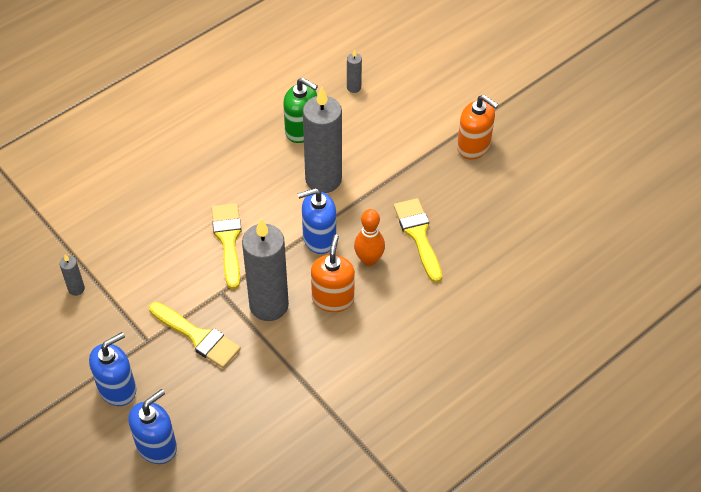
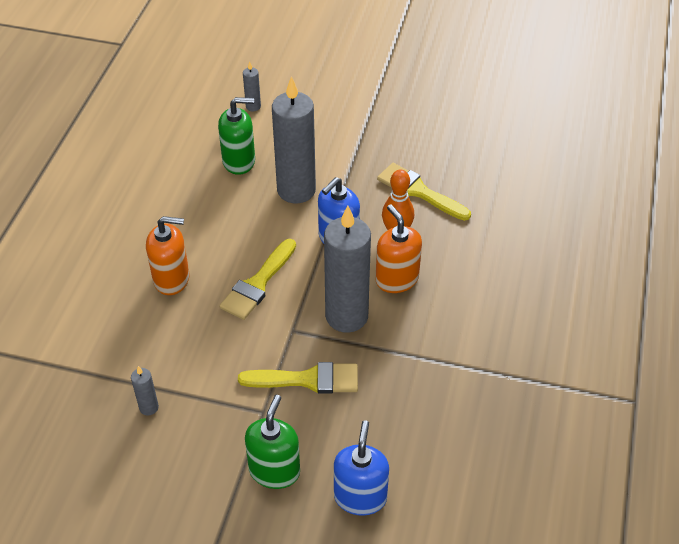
camera: 35 degrees left, 5 degrees down
(117, 389) = (274, 471): blue soap dispenser -> green soap dispenser
(228, 240) = (258, 284): yellow brush -> yellow brush turned 105 degrees counterclockwise
(473, 146) = (397, 103): orange soap dispenser -> orange soap dispenser (172, 279)

